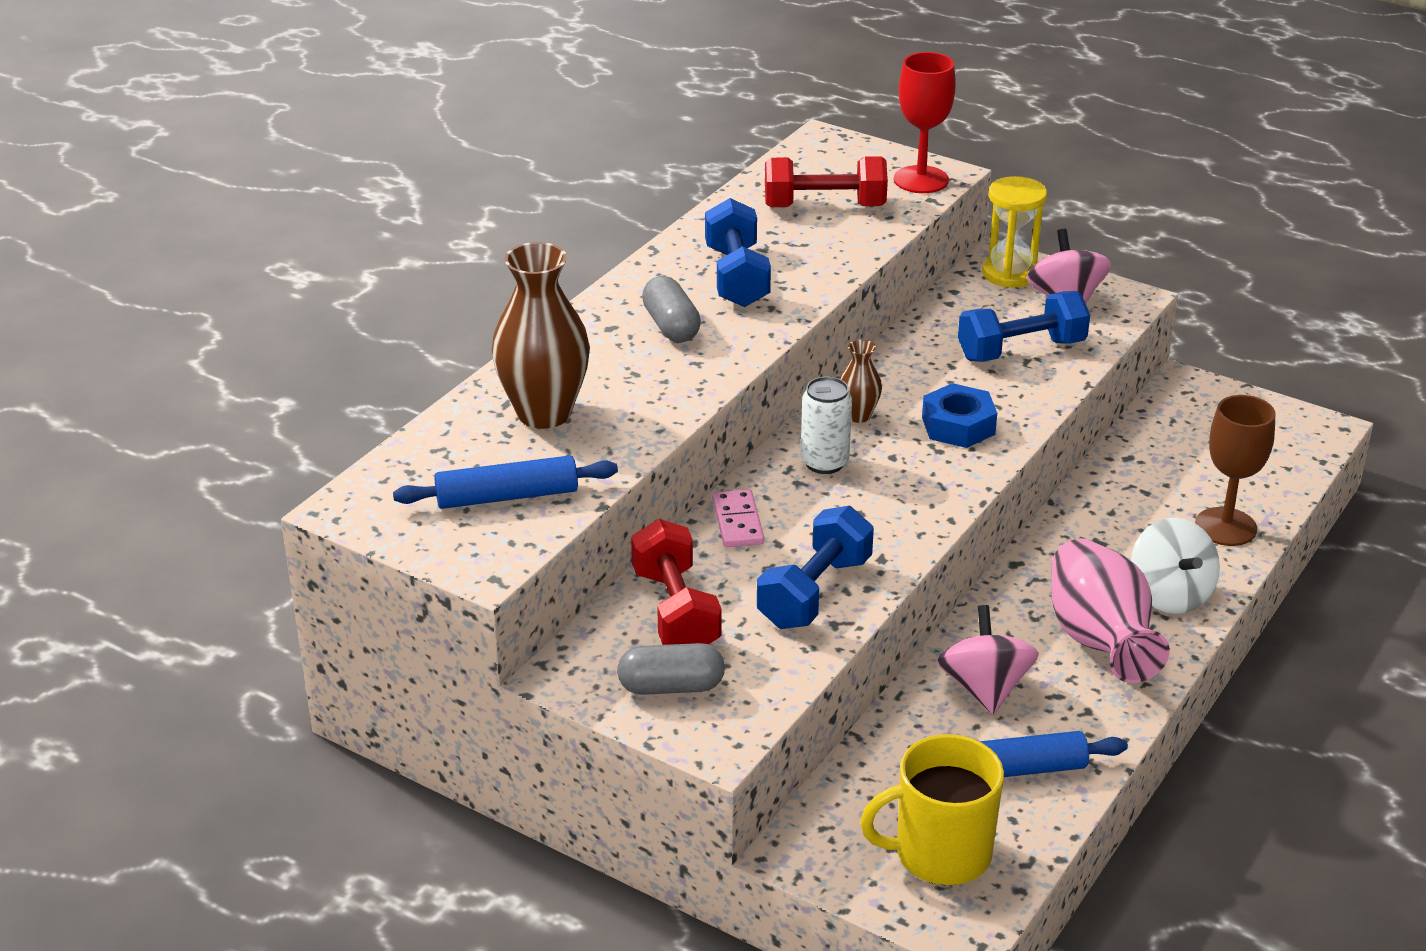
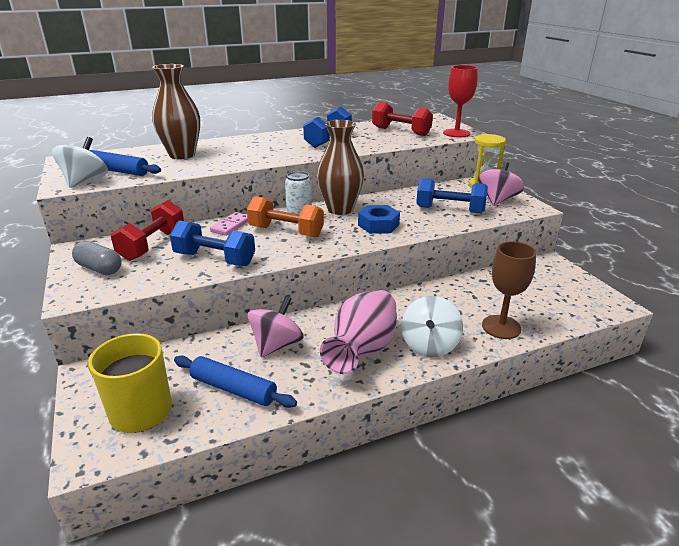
camera: 35 degrees right, 5 degrees down
(500, 542) = (85, 181): none -> white spinning top
(671, 326) = (276, 146): grey capsule -> none
(814, 592) = (215, 259): blue dumbbell -> blue dumbbell turned 45 degrees clockwise
(841, 496) = (286, 231): none -> orange dumbbell
(858, 415) = (340, 209): brown vase -> brown vase, size x2.05

